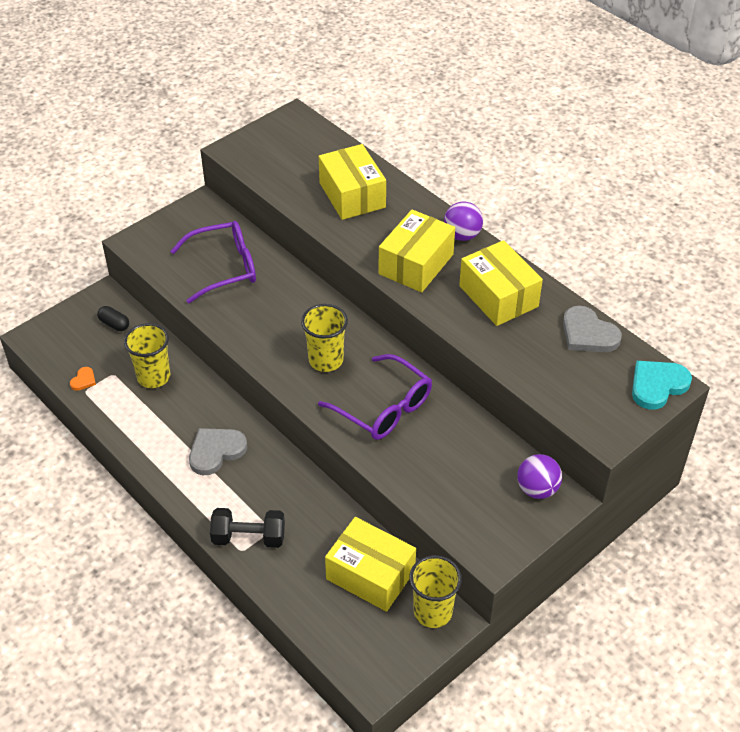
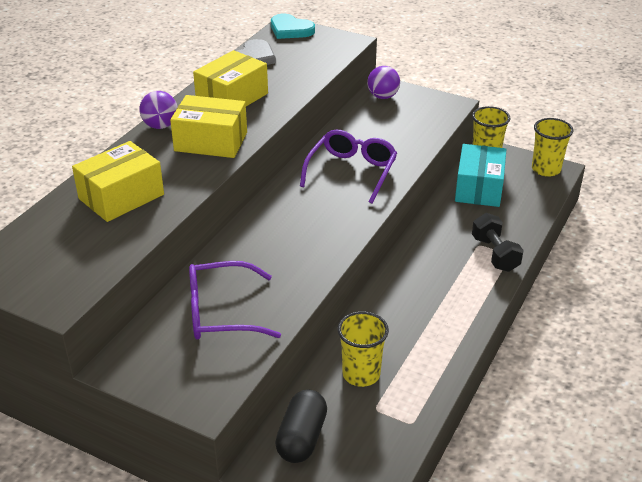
camera: 110 degrees left, 10 degrees down
(83, 380) = (397, 431): orange heart -> none
(114, 324) = (302, 438): black capsule -> black capsule, size x1.78
(216, 451) = (424, 299): grey heart -> none
(224, 268) = (221, 312): purple glasses -> purple glasses turned 60 degrees counterclockwise
(326, 360) = (316, 213): yellow cup -> yellow cup (546, 169)
(370, 575) = (479, 188): yellow box -> turquoise box

